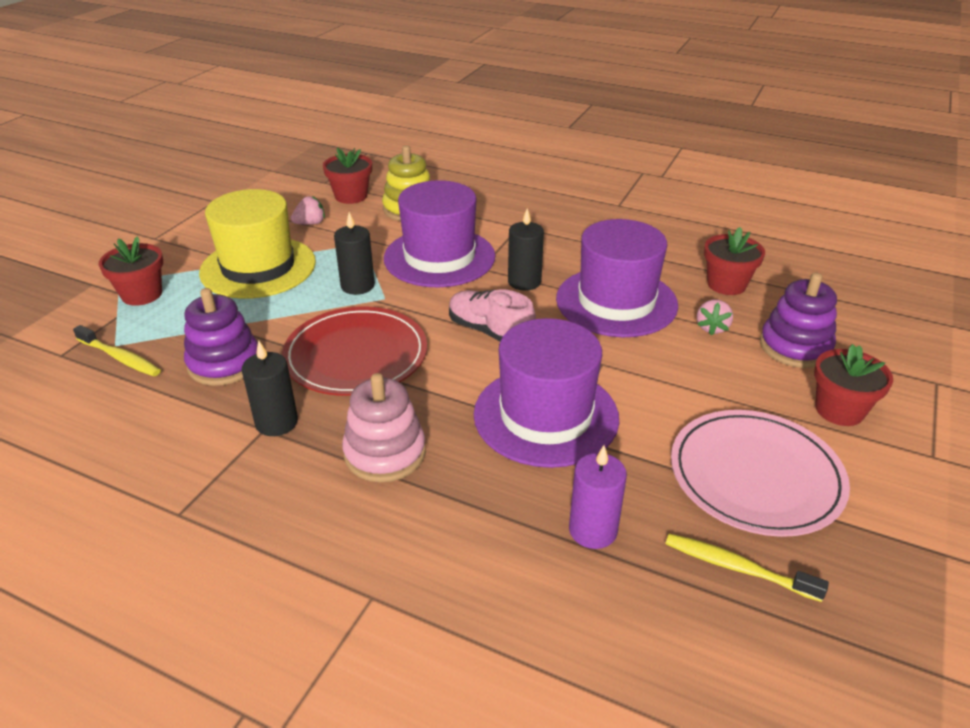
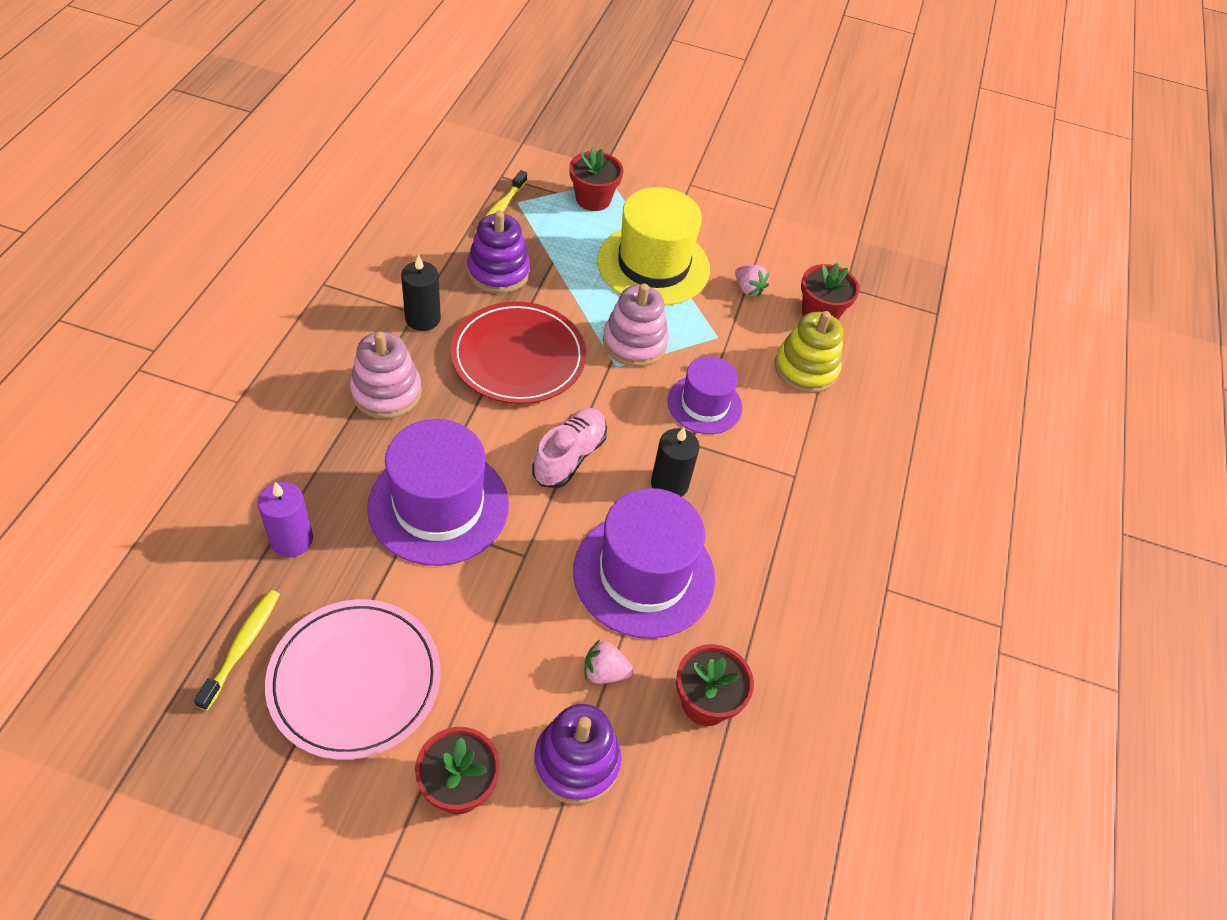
camera: 75 degrees right, 15 degrees up
(357, 286) = (634, 343): black candle -> pink stacking toy
(439, 257) = (704, 404): purple hat -> purple hat, size x0.60

